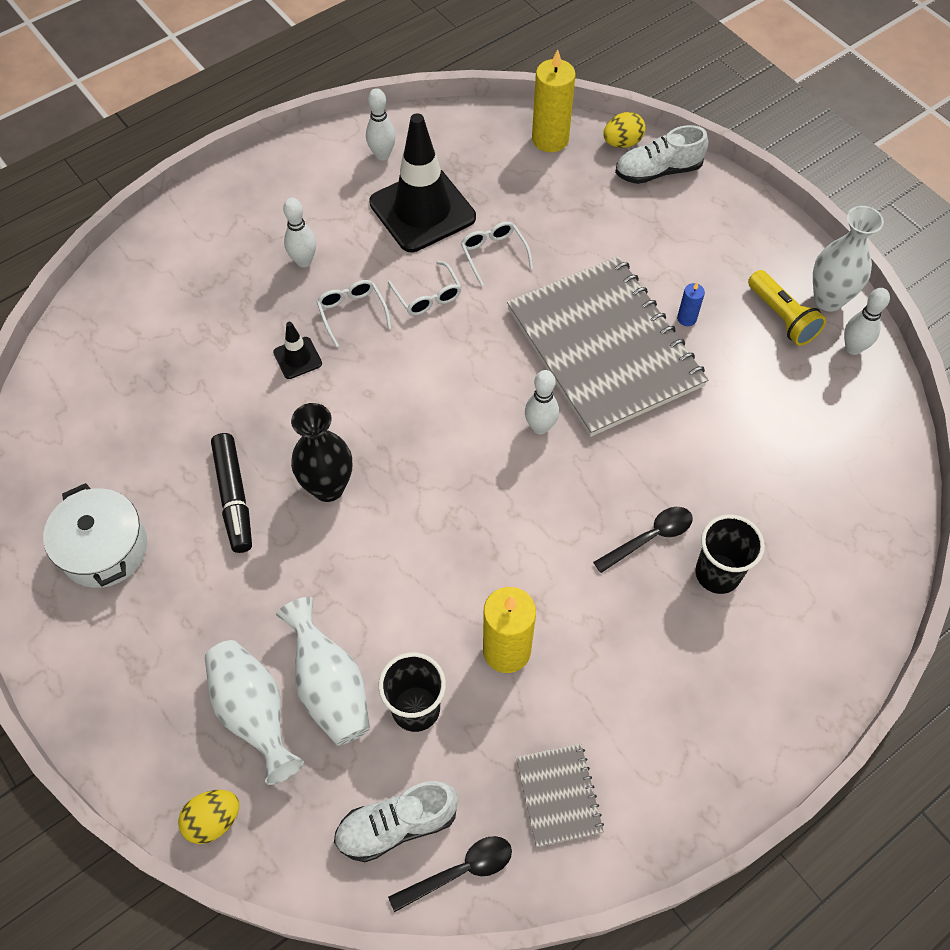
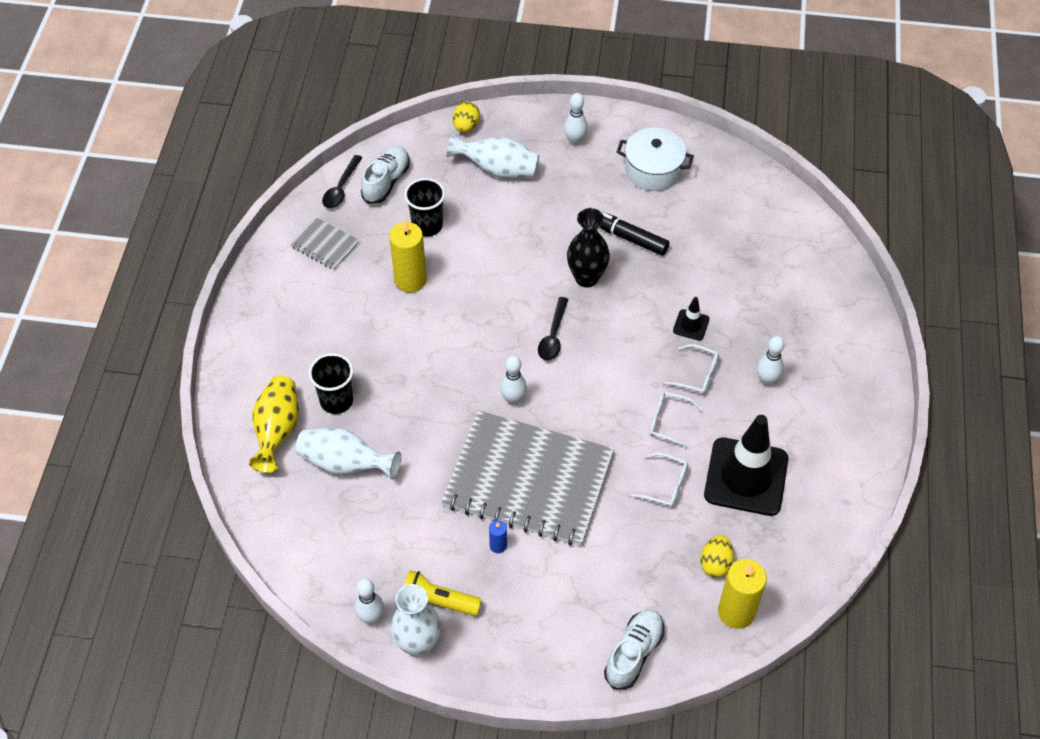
camera: 135 degrees right, 5 degrees down
(329, 686) = (477, 203): white vase -> white vase (345, 464)
(382, 155) = (823, 495): white bowling pin -> white bowling pin (575, 141)
(622, 143) = (685, 657): yellow egg -> yellow egg (715, 563)
(650, 538) = (390, 390): black spoon -> black spoon (553, 336)
(808, 592) = (277, 431): none -> yellow vase

